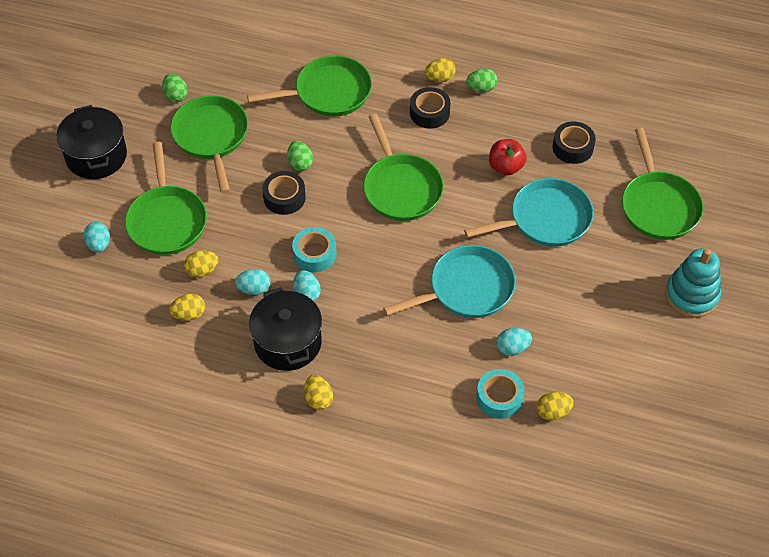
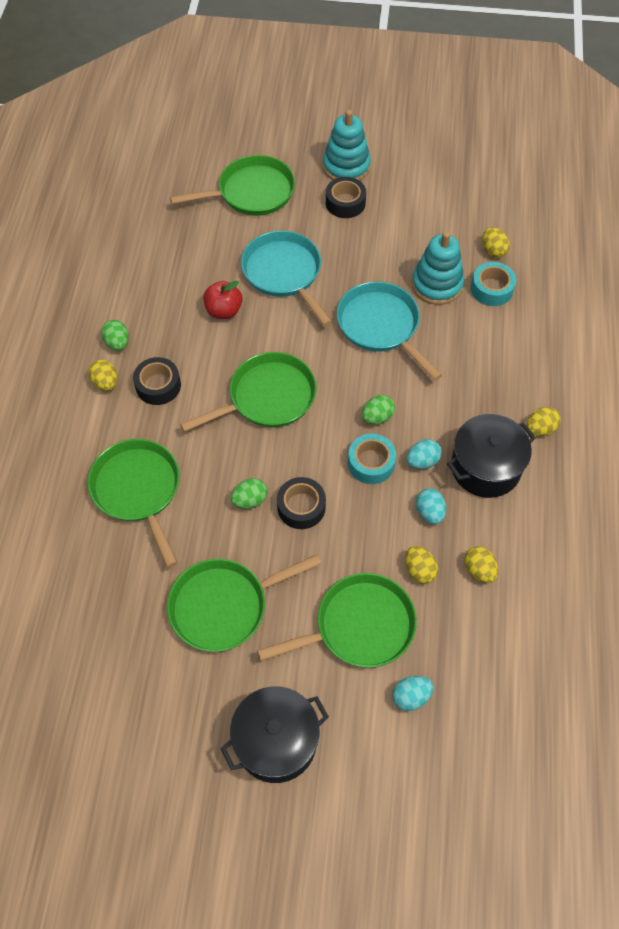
camera: 100 degrees left, 5 degrees up
(176, 95) = (161, 666): green egg -> green egg (377, 417)
(512, 348) = (437, 285): turquoise egg -> turquoise stacking toy
(572, 147) = (190, 259): black tape -> black tape (345, 203)

